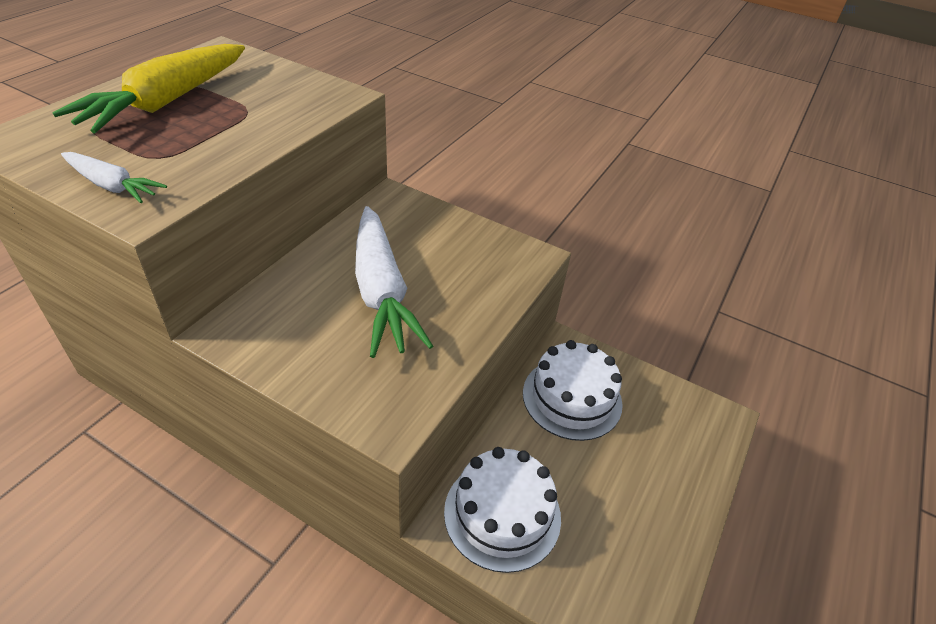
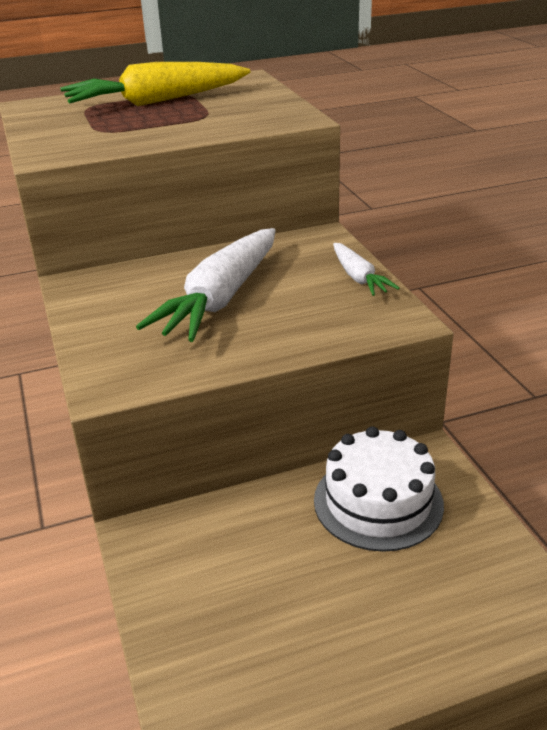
camera: 45 degrees right, 10 degrees down
(112, 186) = (50, 139): white carrot -> white carrot (358, 277)
(502, 514) = (194, 555): white cake -> none

